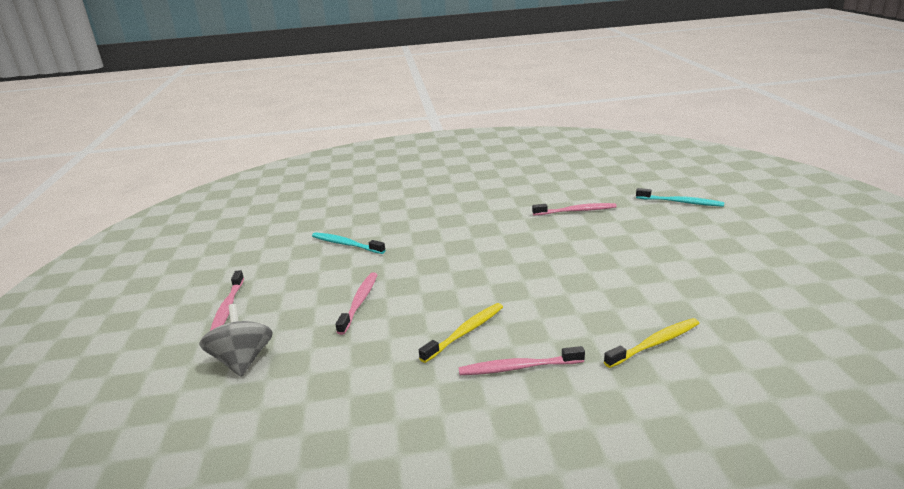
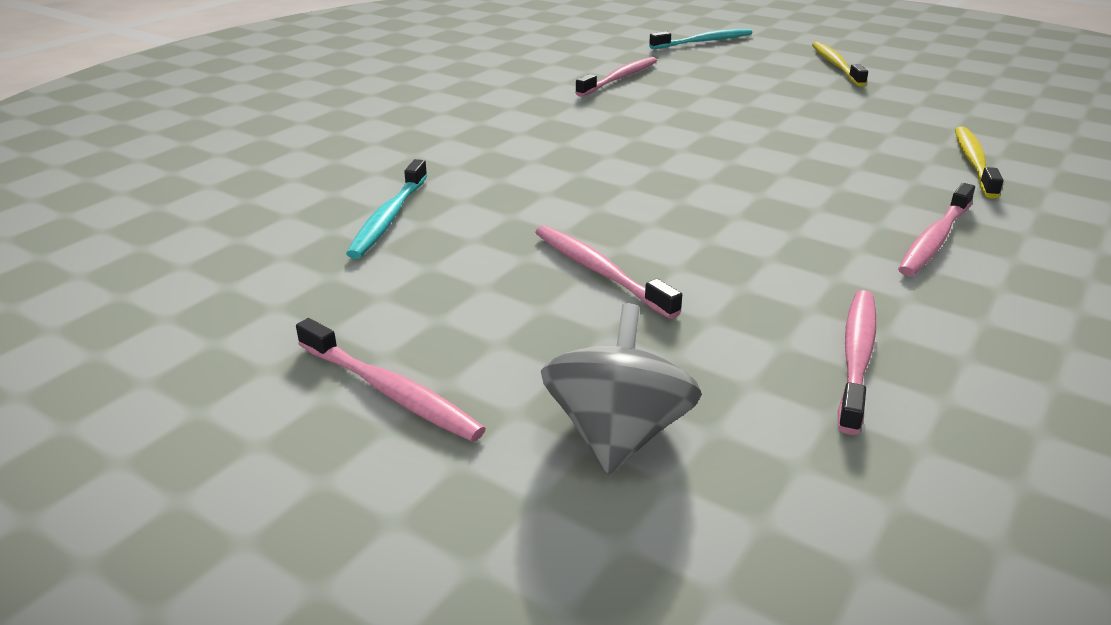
camera: 50 degrees left, 5 degrees up
(242, 361) = (617, 434): grey spinning top -> grey spinning top turned 75 degrees clockwise
(346, 244) = (389, 217): turquoise toothbrush -> turquoise toothbrush turned 60 degrees counterclockwise
(359, 390) = (856, 357): none -> pink toothbrush
(465, 332) = (807, 237): yellow toothbrush -> yellow toothbrush (836, 65)

